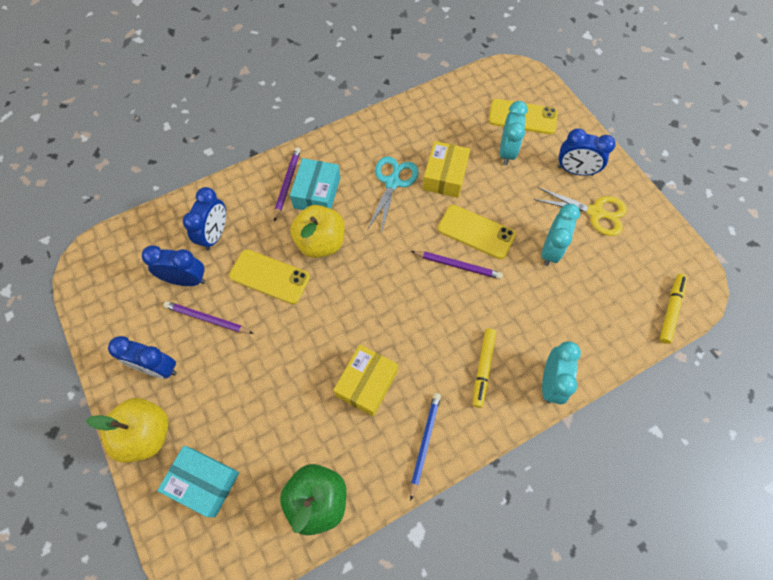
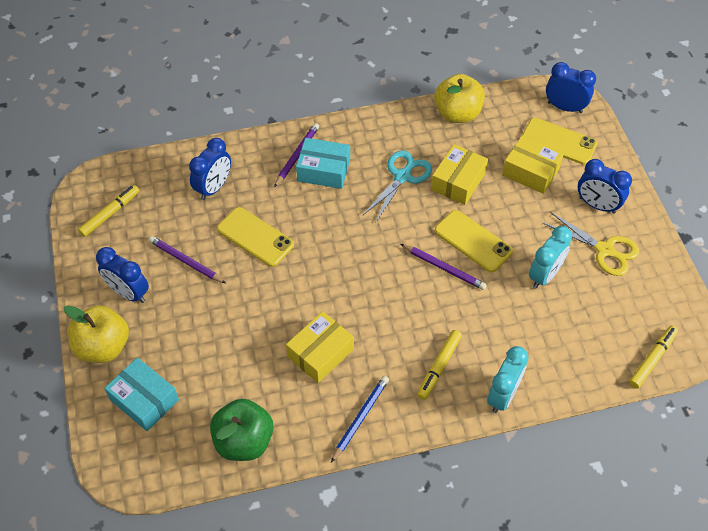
camera: 15 degrees right, 10 degrees down
(117, 286) = (110, 213): none -> yellow marker
(186, 280) = (175, 222): blue clock -> blue clock (564, 107)
(317, 193) = (323, 170): turquoise box -> turquoise box turned 75 degrees clockwise
(321, 242) = (314, 217): yellow apple -> yellow apple (457, 113)
(507, 151) = (530, 171): turquoise clock -> yellow box

